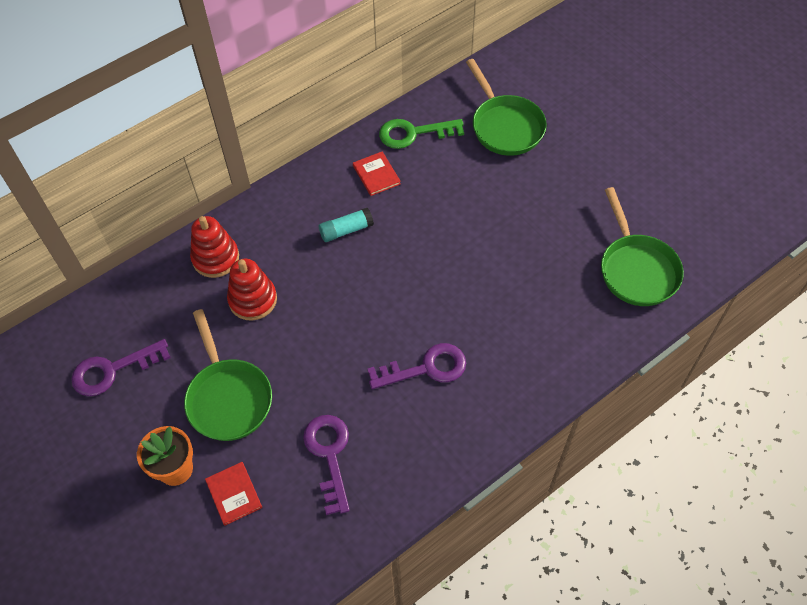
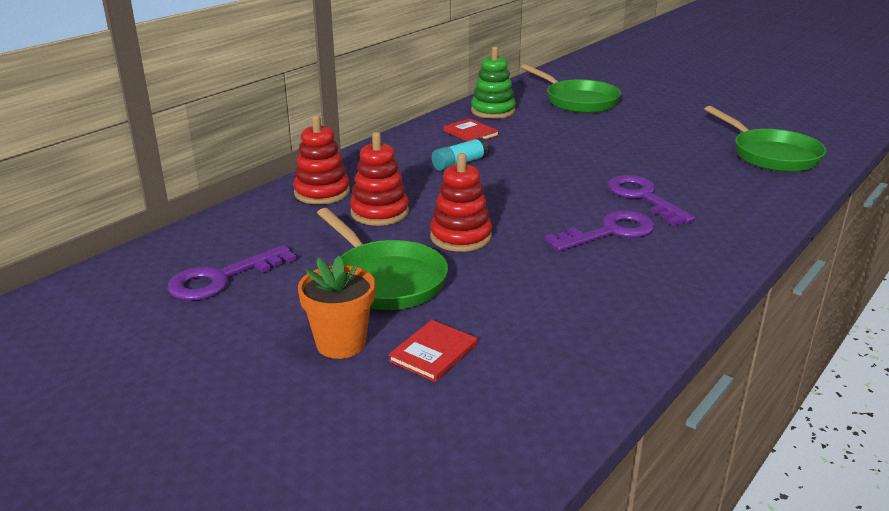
camera: 15 degrees left, 30 degrees down
(234, 494) = (433, 353): red book -> red book turned 75 degrees clockwise
(304, 350) = (460, 237): none -> red stacking toy
(329, 455) = (540, 305): purple key -> purple key (643, 197)
(413, 133) = (493, 111): green key -> green stacking toy

